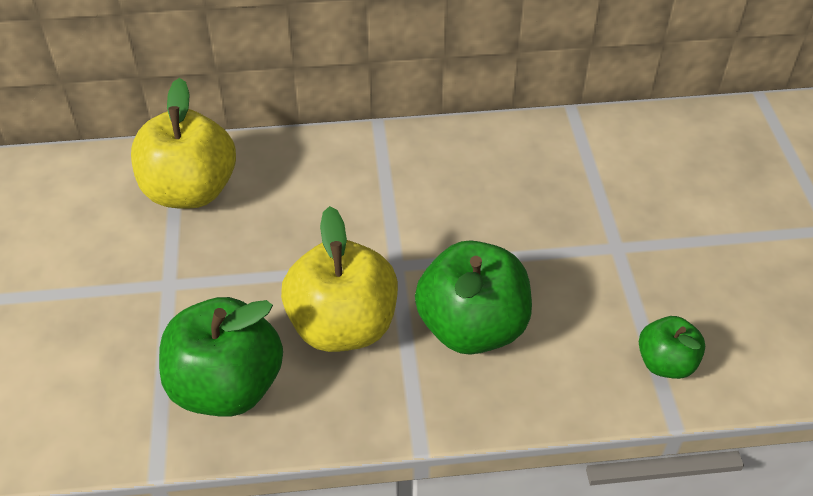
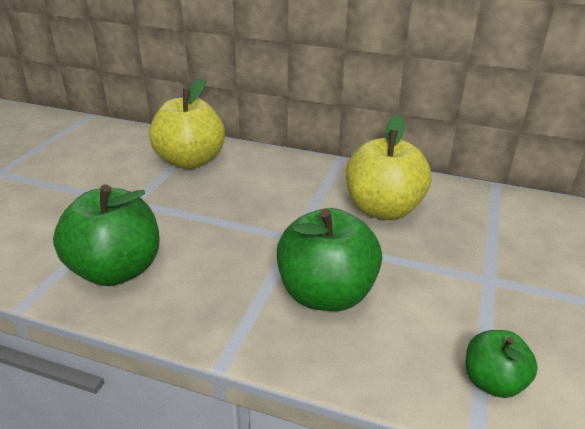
camera: 25 degrees right, 15 degrees down
(343, 326) = (227, 261): yellow apple -> yellow apple (383, 209)

